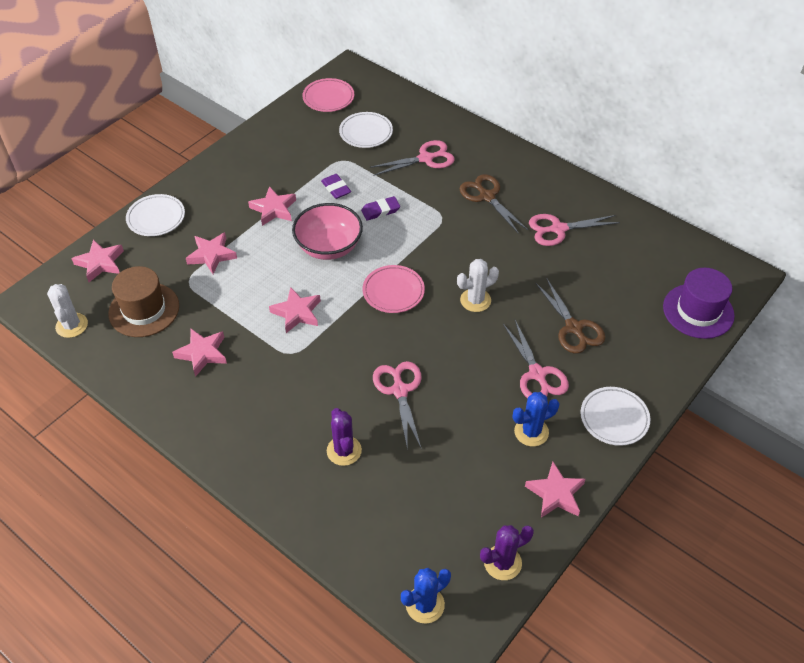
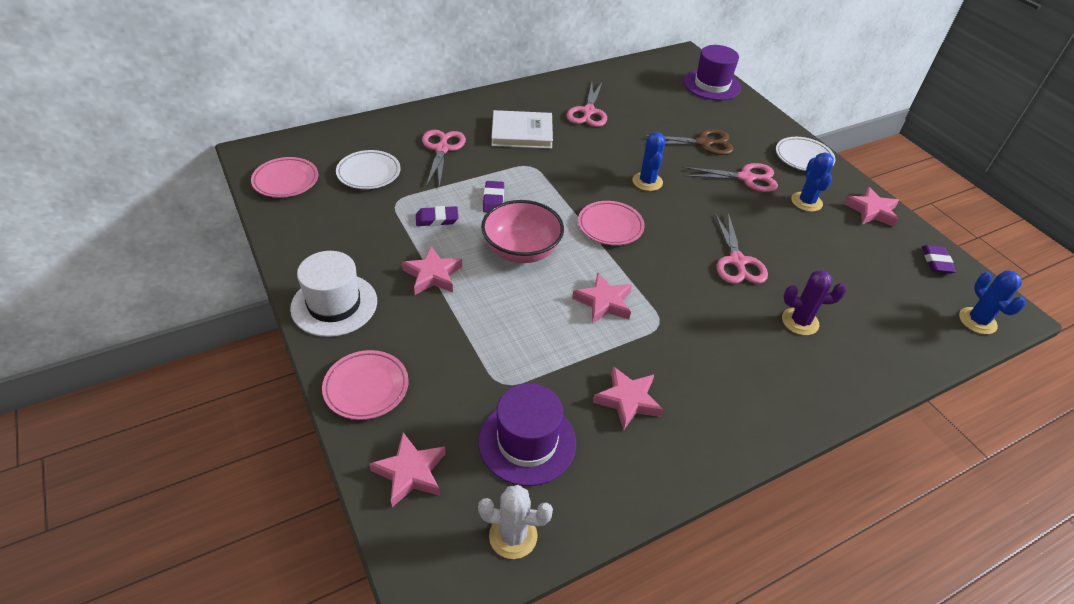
camera: 70 degrees left, 5 degrees down
(144, 310) = (527, 442): brown hat -> purple hat
(156, 218) = (366, 387): white plate -> pink plate
(211, 255) = (472, 349): pink star -> none
(219, 174) = (334, 304): none -> white hat
(400, 390) = (737, 261): pink scissors -> pink scissors turned 105 degrees counterclockwise
(475, 300) = (647, 182): white cactus -> blue cactus
(487, 196) = (522, 133): brown scissors -> white book
(502, 562) = (936, 262): purple cactus -> purple eraser

